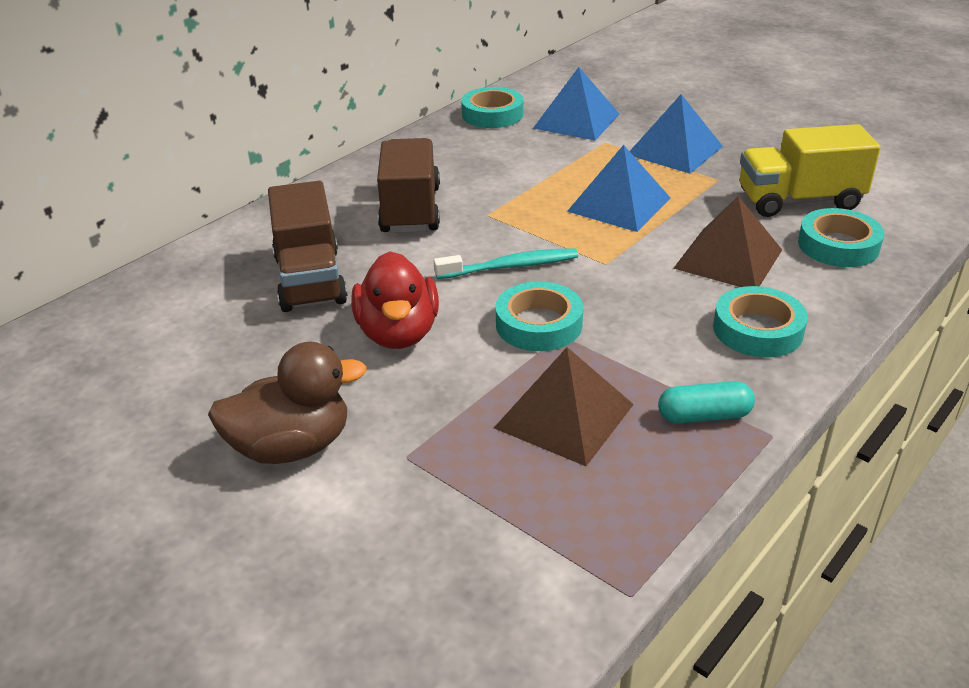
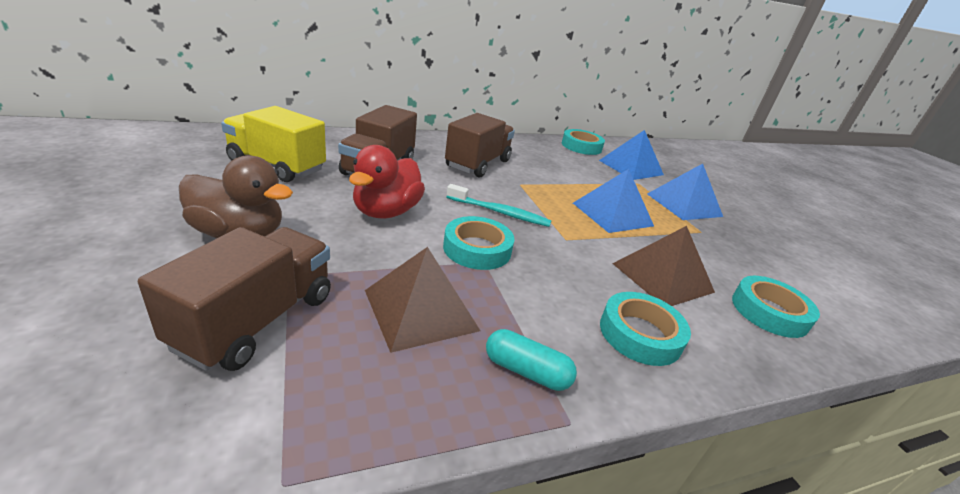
camera: 25 degrees right, 5 degrees down
(442, 510) = (256, 320): none -> brown truck
(799, 201) = (758, 270): yellow truck -> yellow truck (276, 166)

